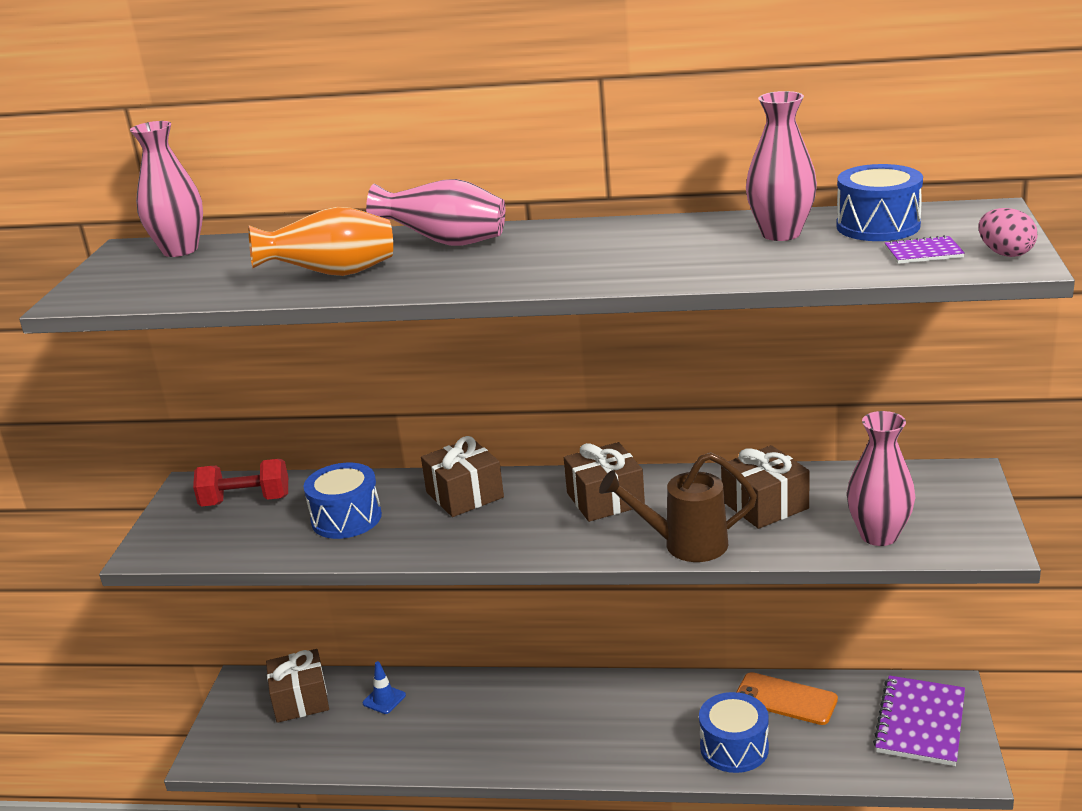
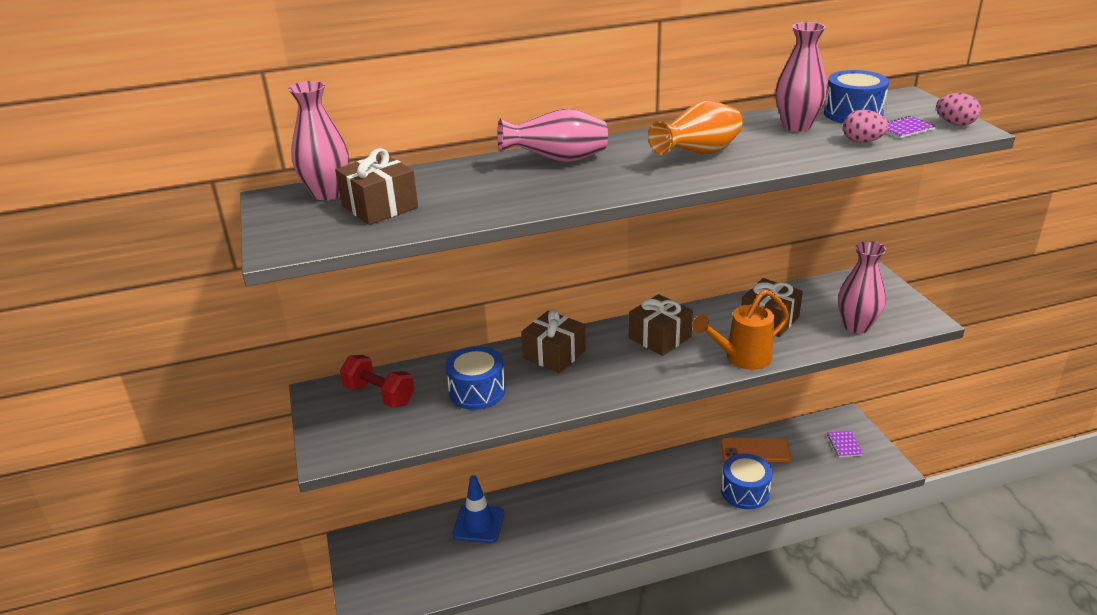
camera: 25 degrees left, 5 degrees up
(246, 501) = (379, 395): red dumbbell -> red dumbbell turned 60 degrees clockwise
(300, 699) = (412, 542): brown gift -> brown gift (380, 206)
(332, 275) = (496, 197): orange vase -> orange vase (698, 154)
(384, 699) = (478, 524): blue traffic cone -> blue traffic cone, size x1.74
(684, 545) = (741, 358): brown watering can -> orange watering can
(840, 262) = (862, 141): none -> pink egg
(920, 723) = (844, 445): purple notebook -> purple notebook, size x0.48

